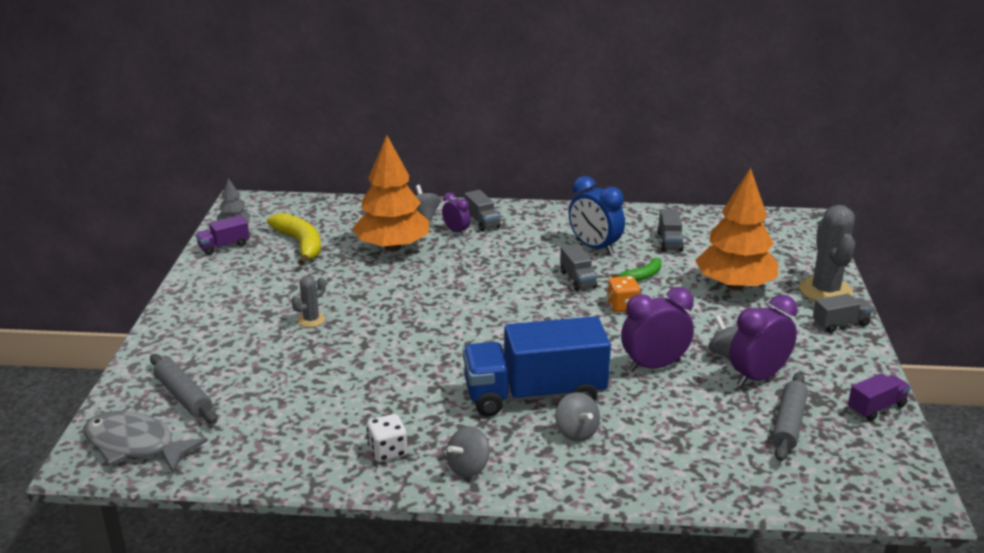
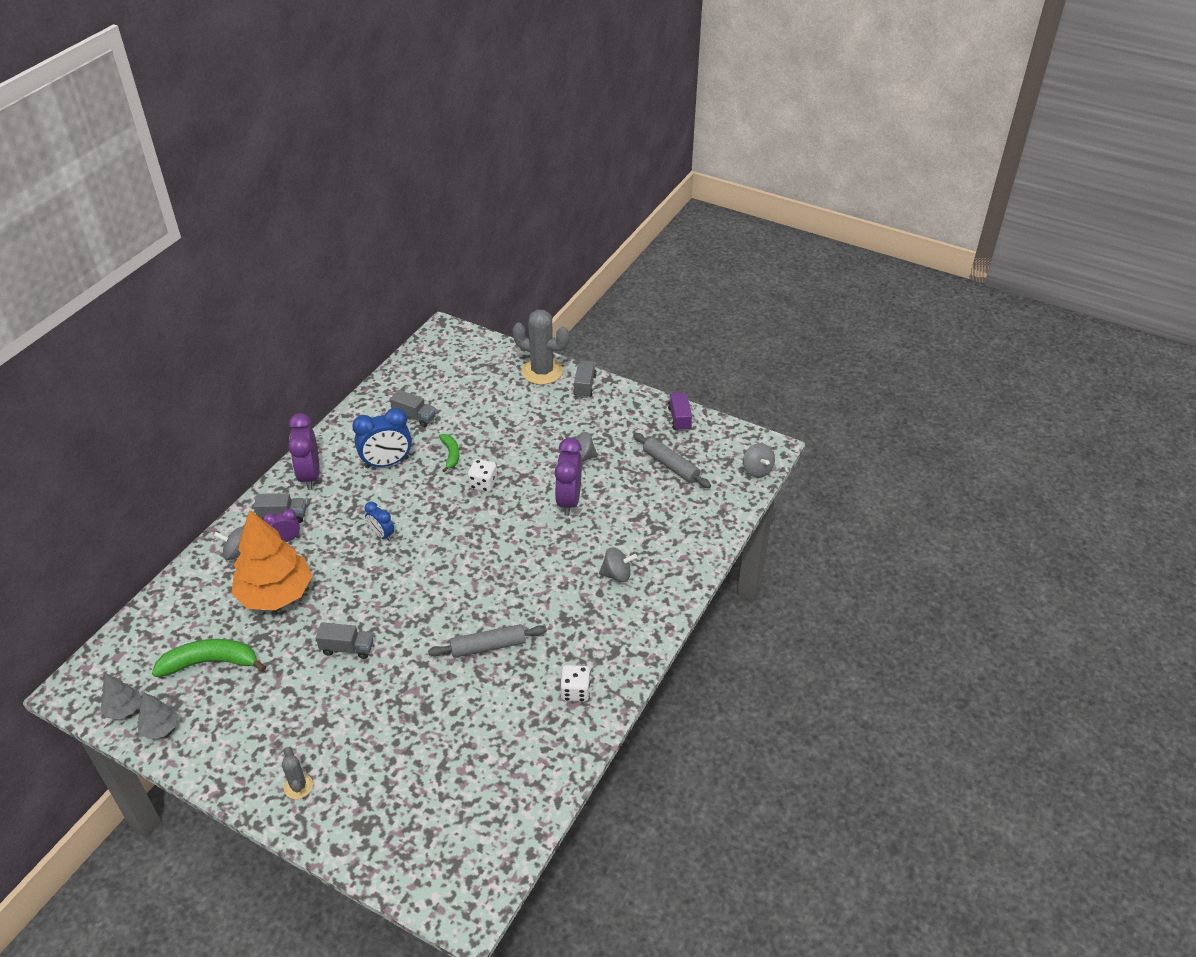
camera: 65 degrees left, 15 degrees up
(135, 445) = (465, 867): grey fish -> none
(183, 396) = (414, 816): grey rolling pin -> grey rolling pin (488, 646)
(224, 246) = (160, 728): purple truck -> grey tree
(300, 244) = (210, 662): yellow banana -> green banana
(311, 320) = (357, 690): grey cactus -> grey cactus (298, 786)
(468, 468) = (621, 649): grey spinning top -> grey spinning top (757, 470)
(503, 273) = (382, 535): none -> blue clock
(534, 394) = (560, 580): blue truck -> none
(577, 279) = (427, 493): grey truck -> grey truck (347, 648)
(622, 306) = (483, 484): orange dice -> white dice
(734, 285) = (501, 412): orange tree -> none
(757, 377) = (615, 455): purple clock -> purple clock (310, 475)

